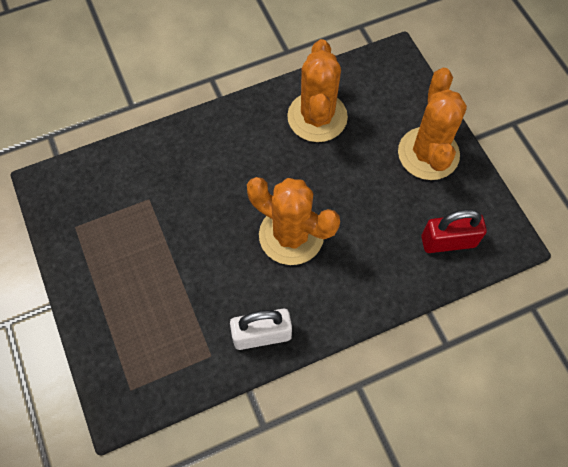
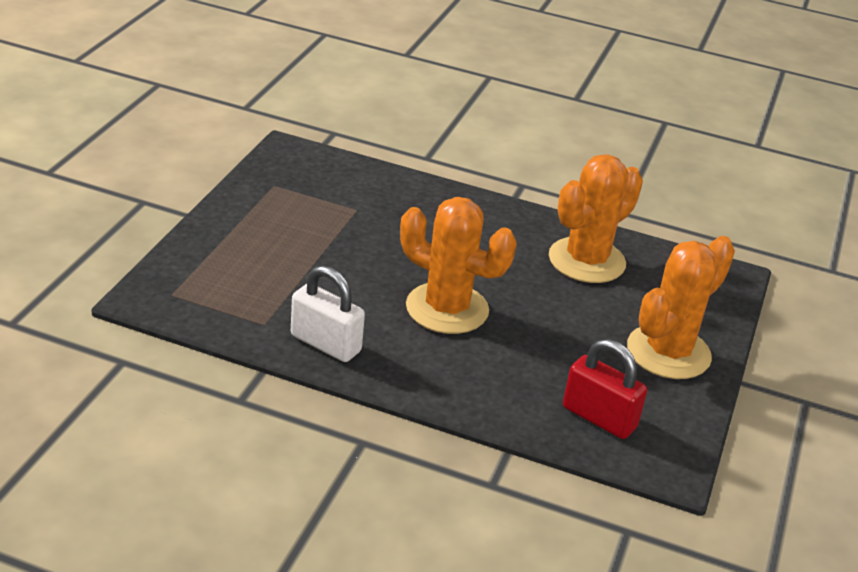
camera: 40 degrees right, 30 degrees down
(291, 235) = (447, 309): orange cactus -> orange cactus turned 45 degrees counterclockwise

